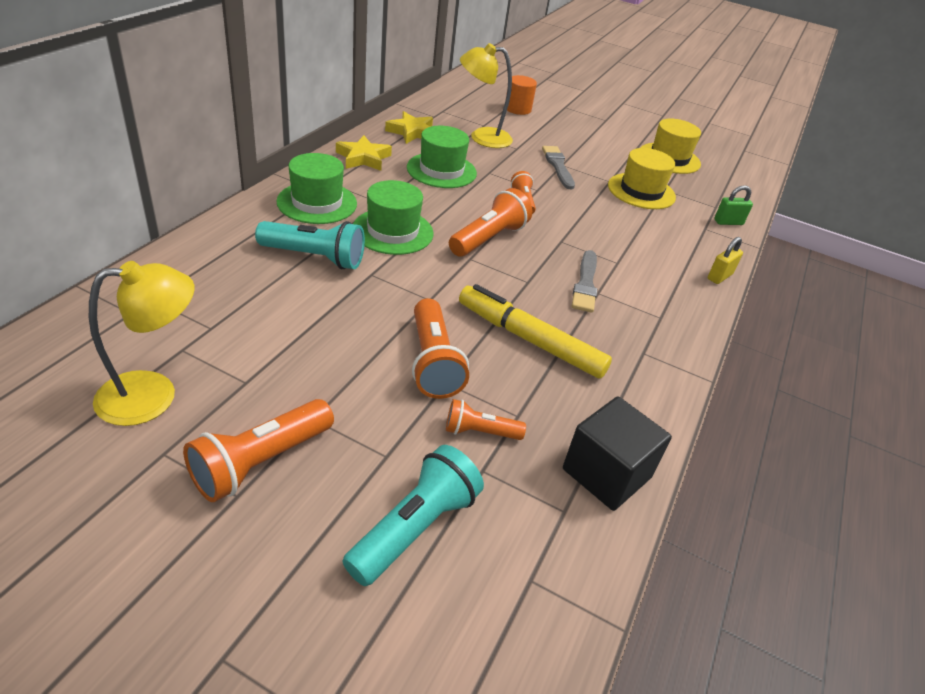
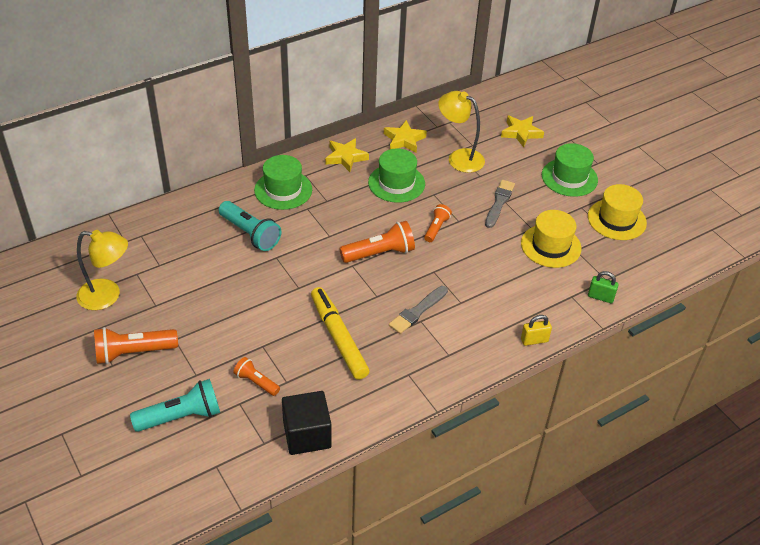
camera: 35 degrees right, 5 degrees up
(392, 231) = (316, 228): green hat -> green hat (569, 177)
(433, 362) = (265, 330): orange flashlight -> none
(517, 109) = (521, 133): orange cylinder -> yellow star

